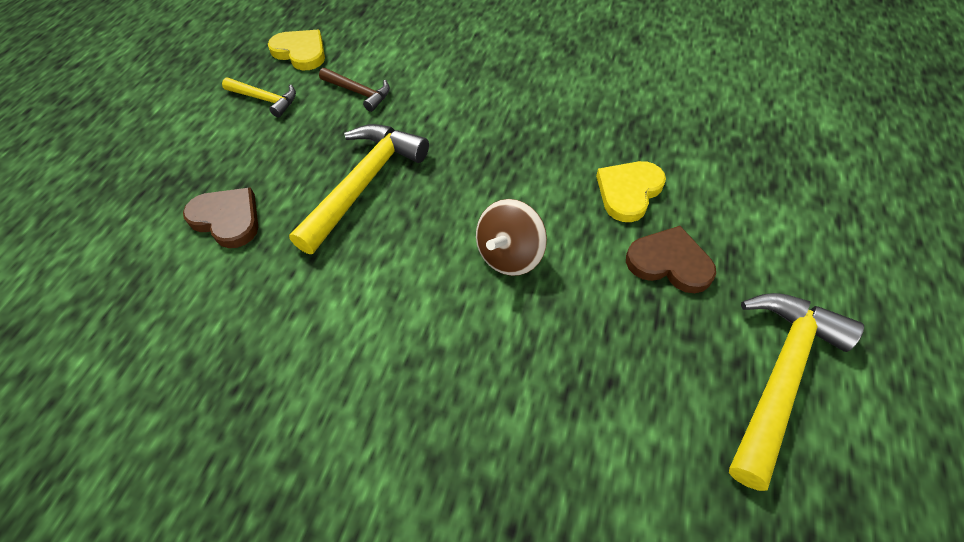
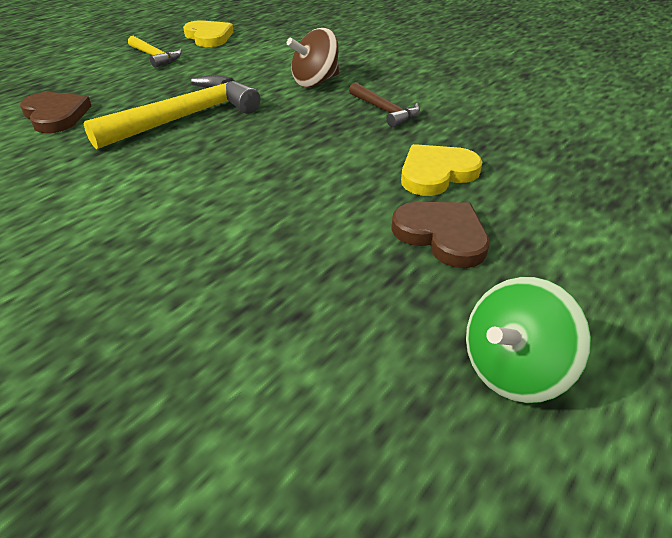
camera: 20 degrees right, 15 degrees down
(359, 92) = (234, 65): brown hammer -> brown hammer (385, 111)
(509, 255) = (274, 191): brown spinning top -> brown spinning top (315, 82)
(779, 376) = (513, 370): yellow hammer -> green spinning top

